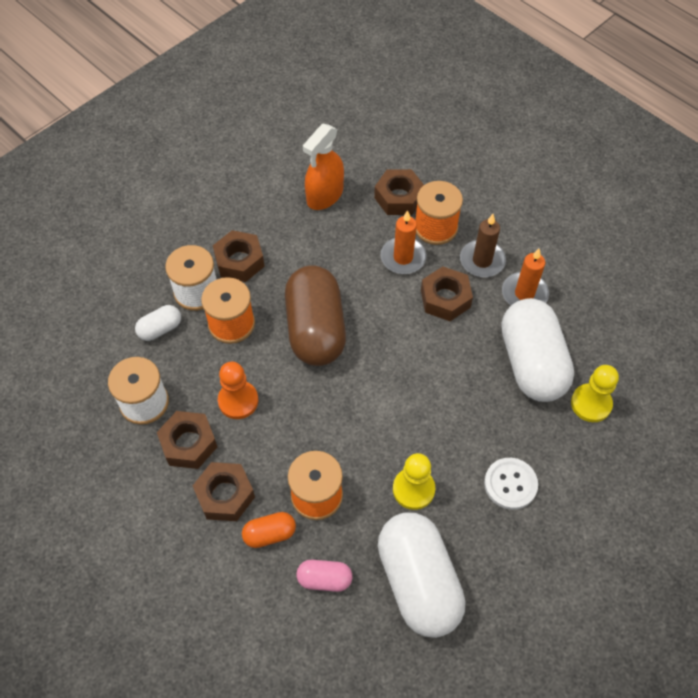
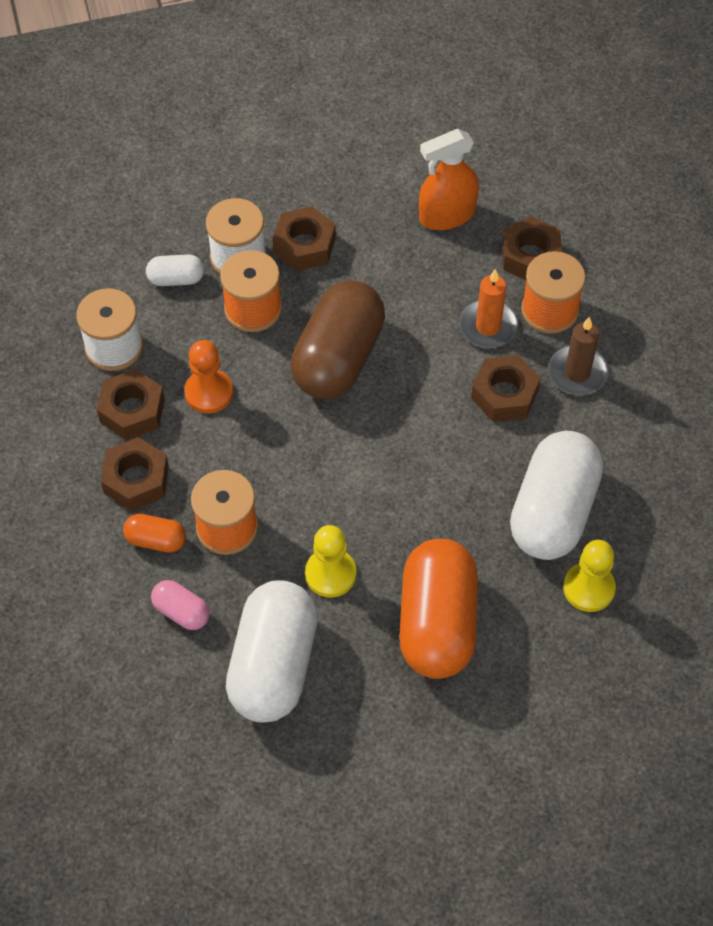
camera: 30 degrees right, 0 degrees up
(510, 484) = (437, 623): white button -> orange capsule
(524, 293) = (600, 433): orange candle -> none

